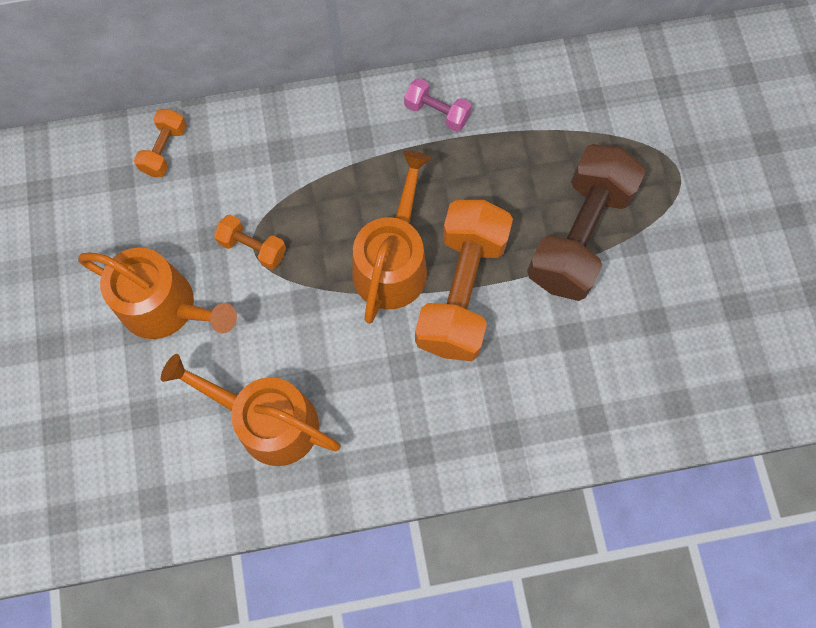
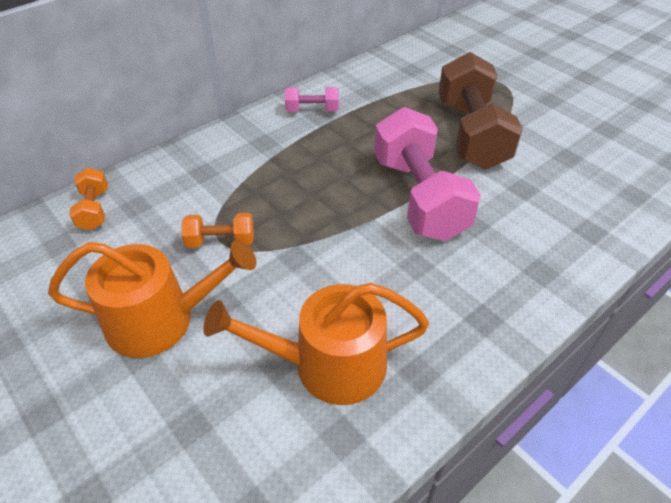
camera: 30 degrees left, 25 degrees down
(392, 263) = (350, 202): orange watering can -> none
(461, 291) = (419, 197): orange dumbbell -> pink dumbbell

